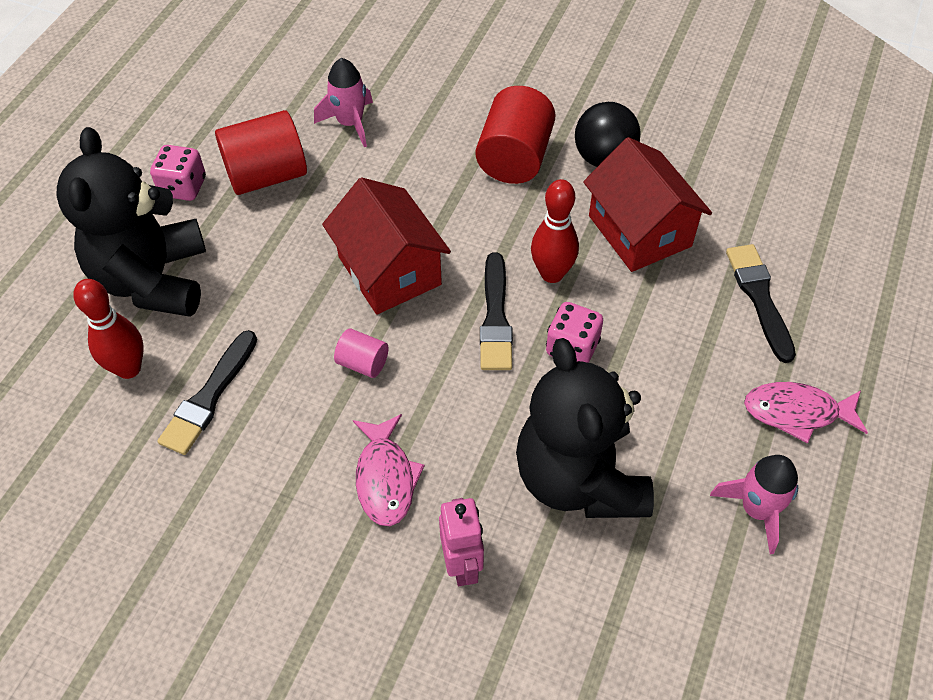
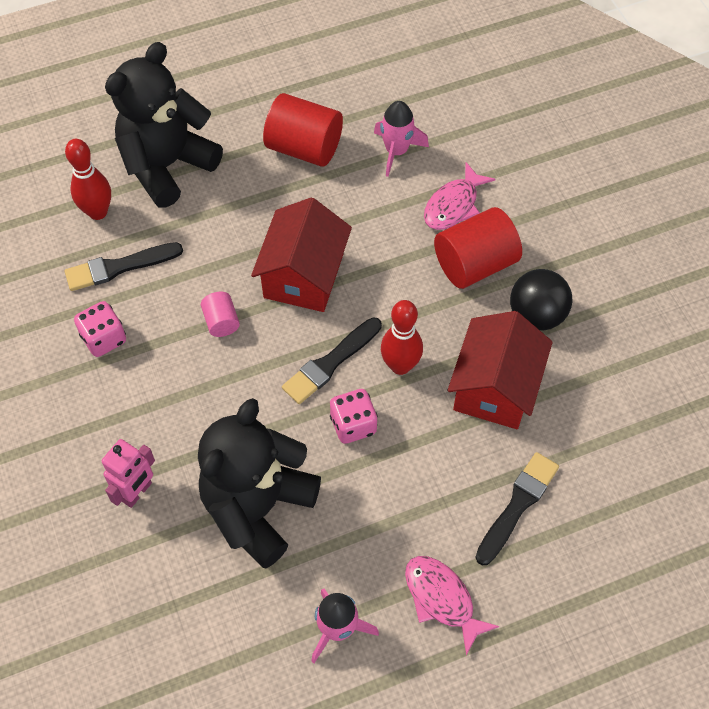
camera: 45 degrees right, 5 degrees up
(183, 187) = (247, 116): pink dice -> pink dice (104, 339)
(385, 478) = (155, 403): pink fish -> pink fish (453, 205)

